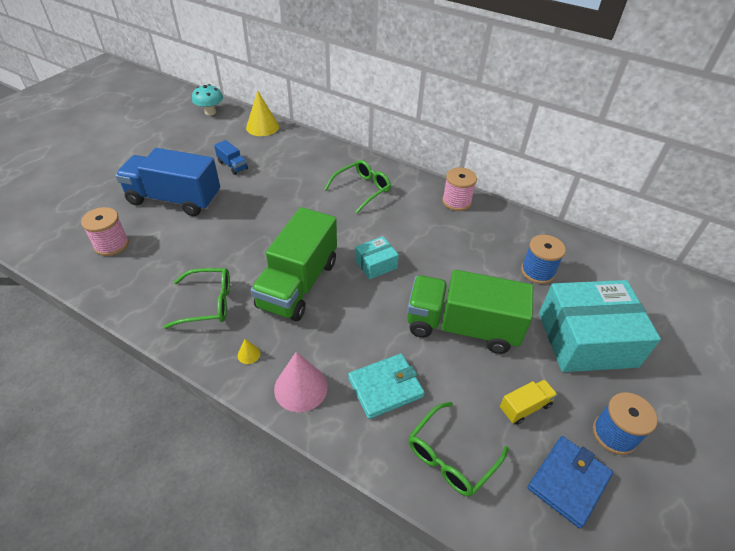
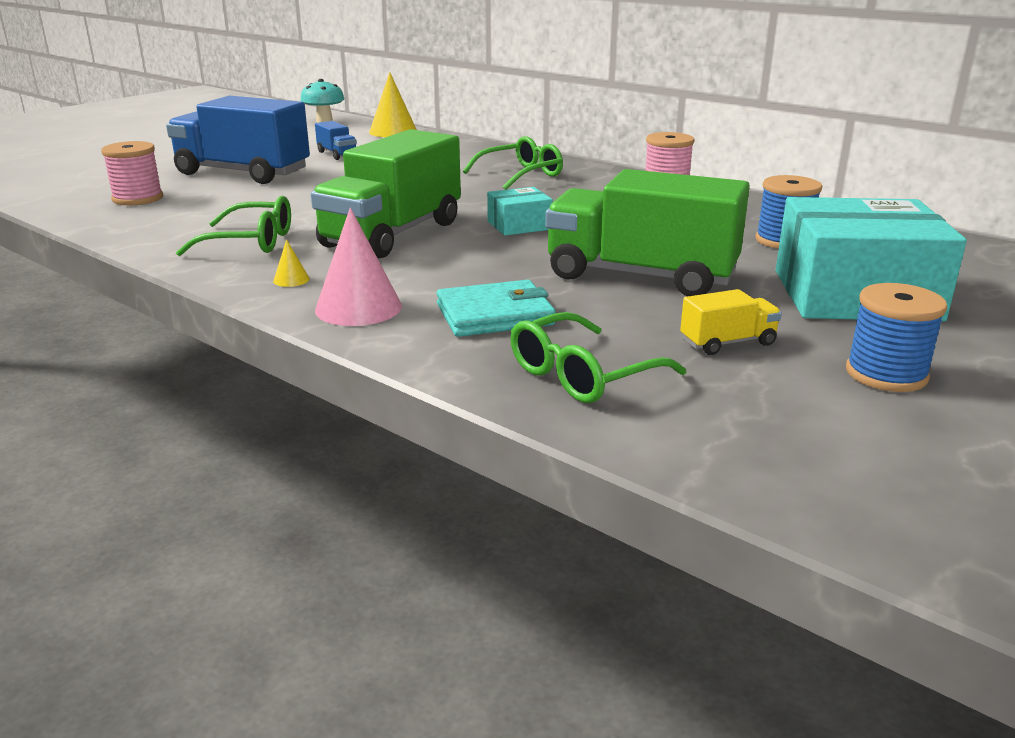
camera: 10 degrees right, 20 degrees down
(568, 482) = (788, 409): blue wallet -> none

